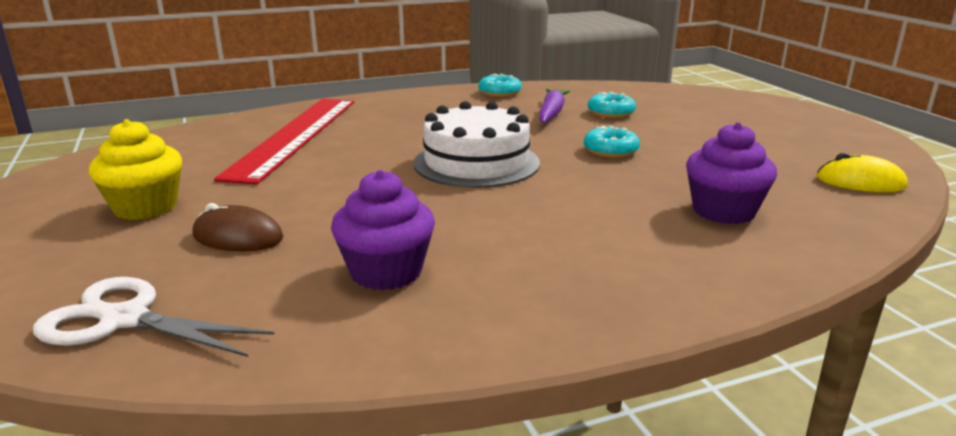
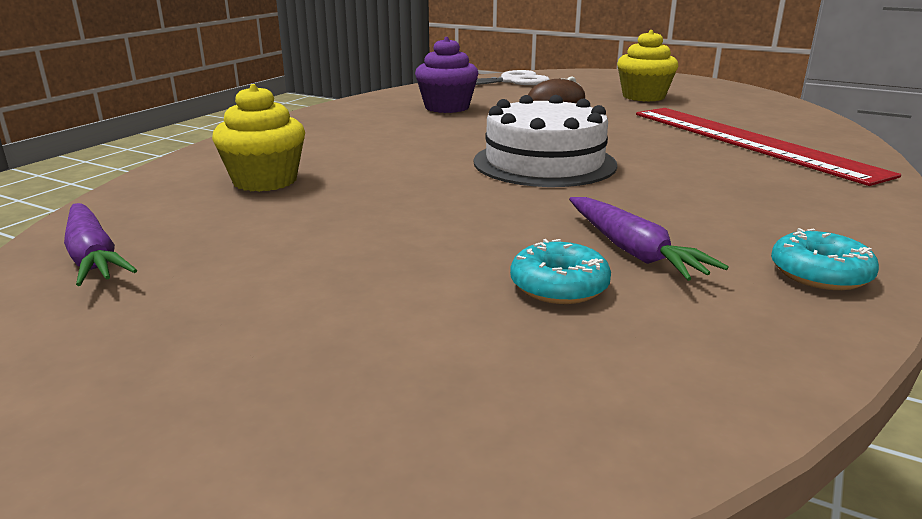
camera: 140 degrees right, 0 degrees up
(610, 150) = (446, 212): turquoise donut -> none
(723, 211) = (265, 181): purple cupcake -> yellow cupcake
(860, 182) = (93, 256): yellow mouse -> purple carrot

